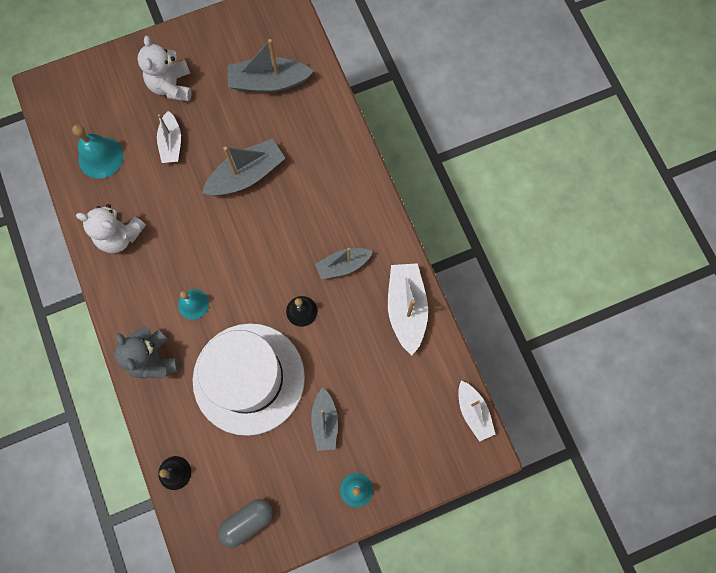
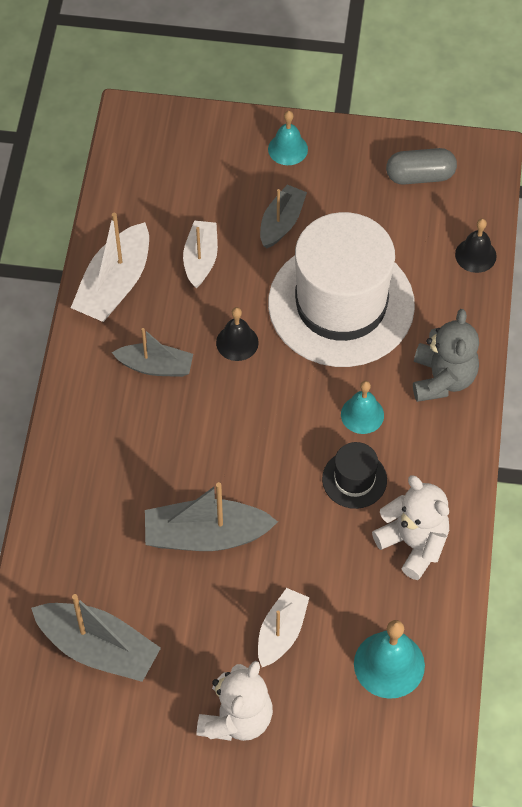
camera: 150 degrees left, 15 degrees down
(176, 257) = (354, 479): none -> black hat
(473, 412) = (116, 155): white boat -> white boat (201, 259)

